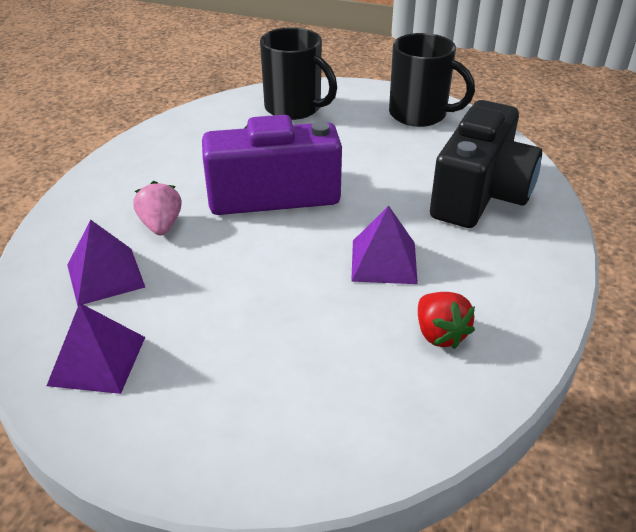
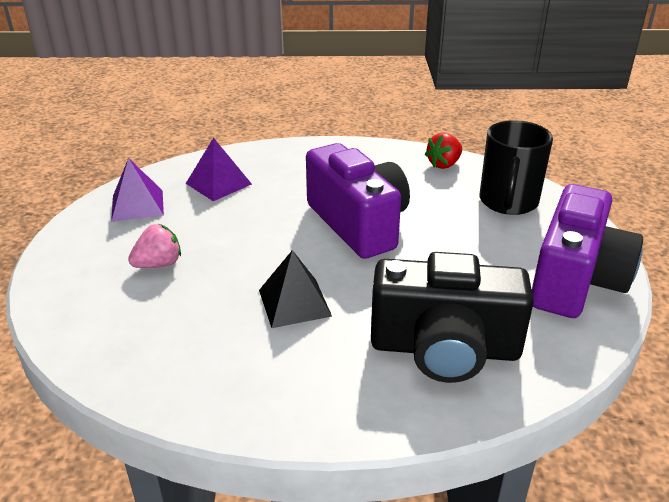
camera: 70 degrees right, 5 degrees down
(161, 225) = (284, 187): pink strawberry -> pink strawberry (159, 264)
(384, 261) = (294, 303): purple pyramid -> black pyramid
(420, 115) = (575, 280): black mug -> purple camera
(440, 334) = (208, 352): red strawberry -> red strawberry (444, 164)

